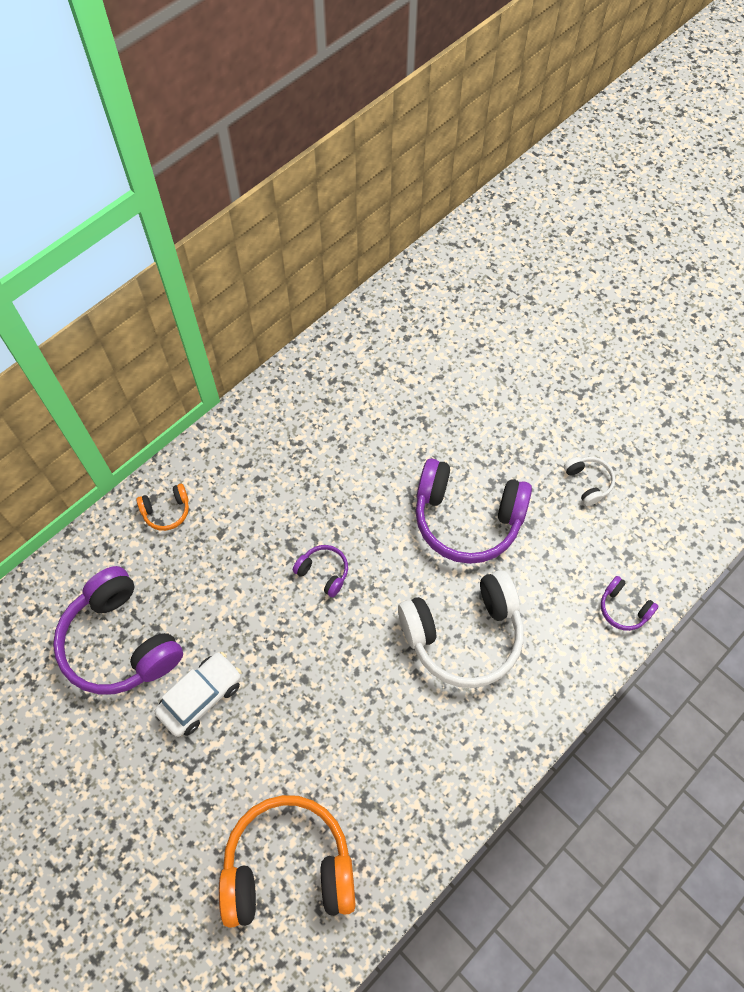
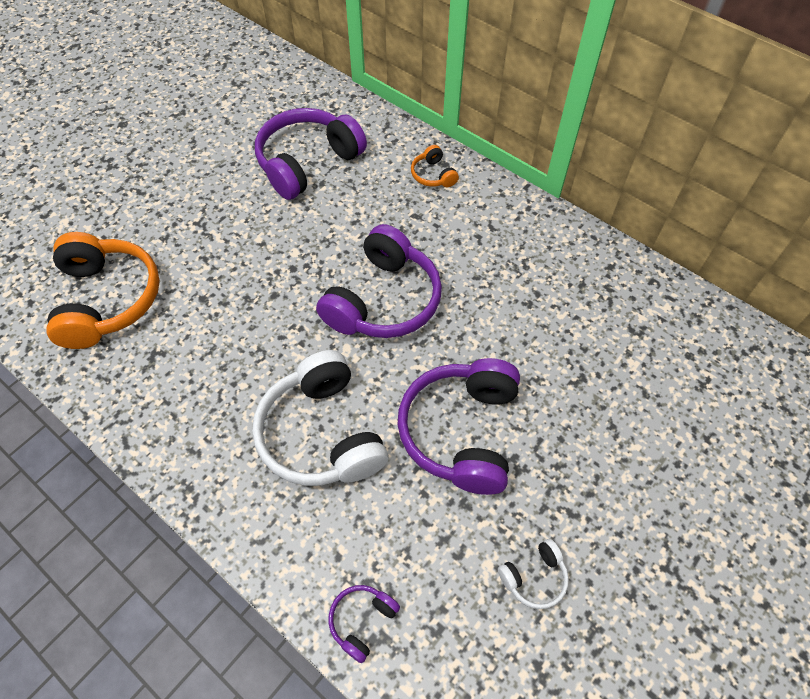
camera: 85 degrees right, 5 degrees down
(201, 697) = (259, 222): white car -> none
(323, 572) = (383, 300): purple headphones -> purple headphones, size x2.23

